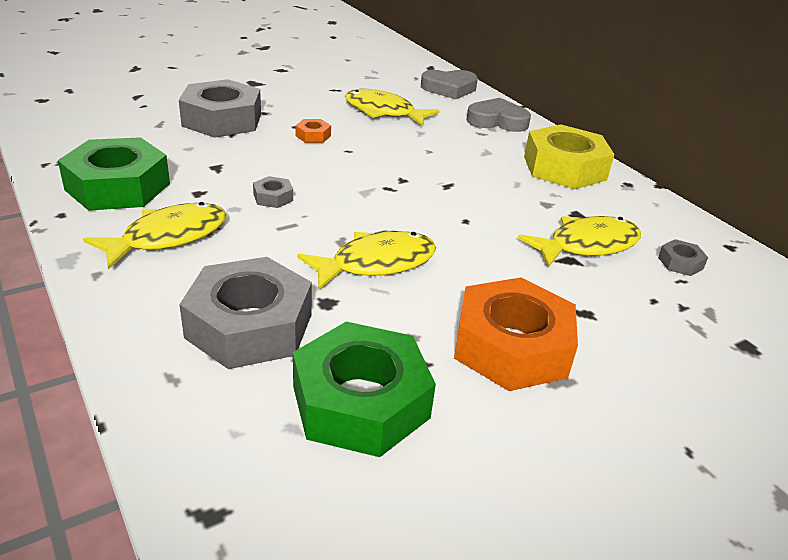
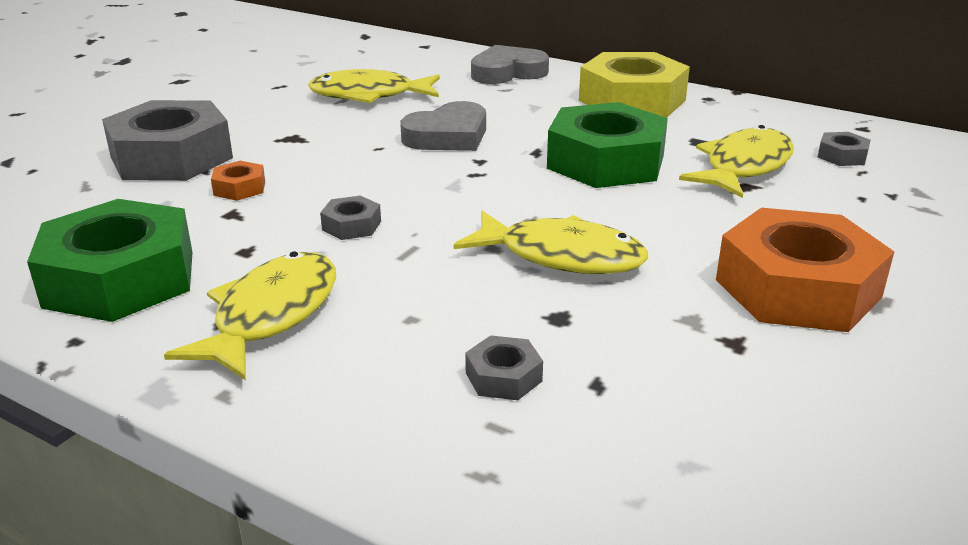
camera: 25 degrees left, 5 degrees down
(249, 326) = (503, 377): grey nut -> grey nut, size x0.42
(313, 136) = (315, 143): orange nut -> orange nut (239, 188)
(360, 402) = (725, 405): green nut -> green nut (605, 162)
(376, 263) = (561, 256): yellow fish -> yellow fish turned 75 degrees clockwise
(449, 88) = (414, 53): grey heart -> grey heart (448, 136)

